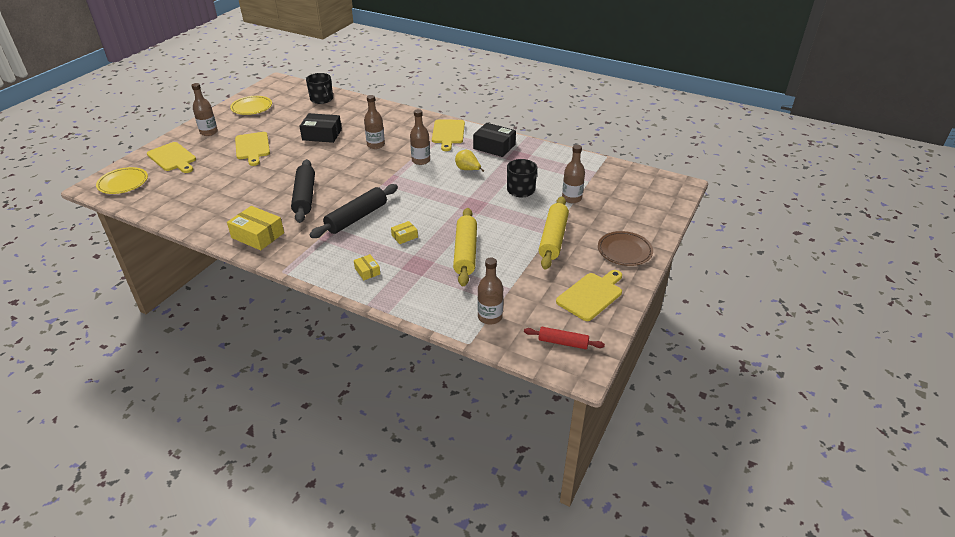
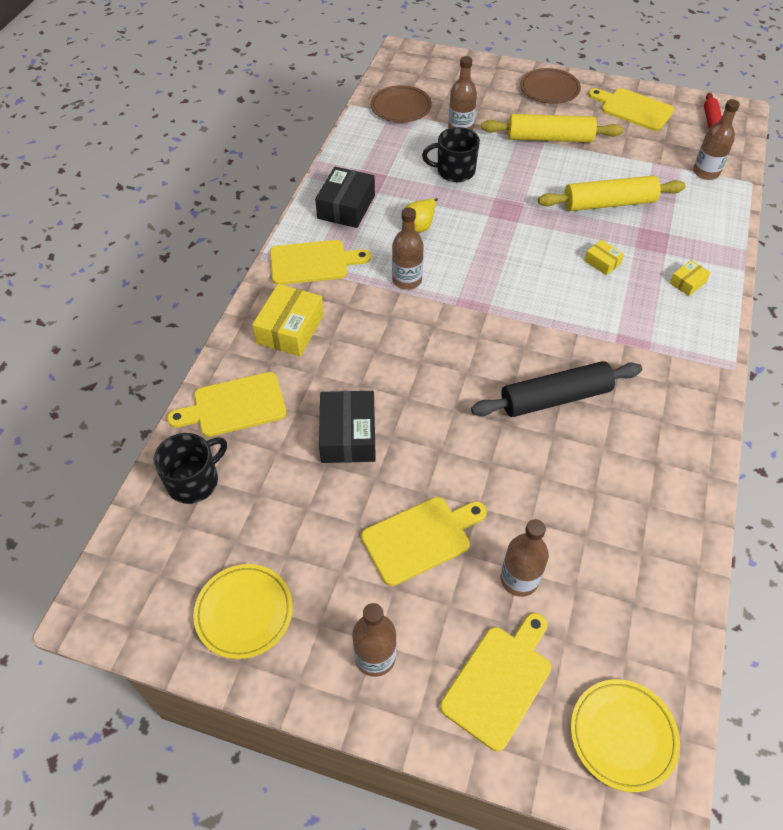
camera: 100 degrees left, 15 degrees up
(257, 235) = (675, 425): yellow box -> yellow box (290, 329)
(357, 218) = (583, 320): black rolling pin -> none
(358, 109) = (235, 406): none -> yellow cutting board
(376, 145) = (370, 346): brown bottle -> brown bottle (519, 579)
(601, 176) = (401, 107): none -> brown plate

